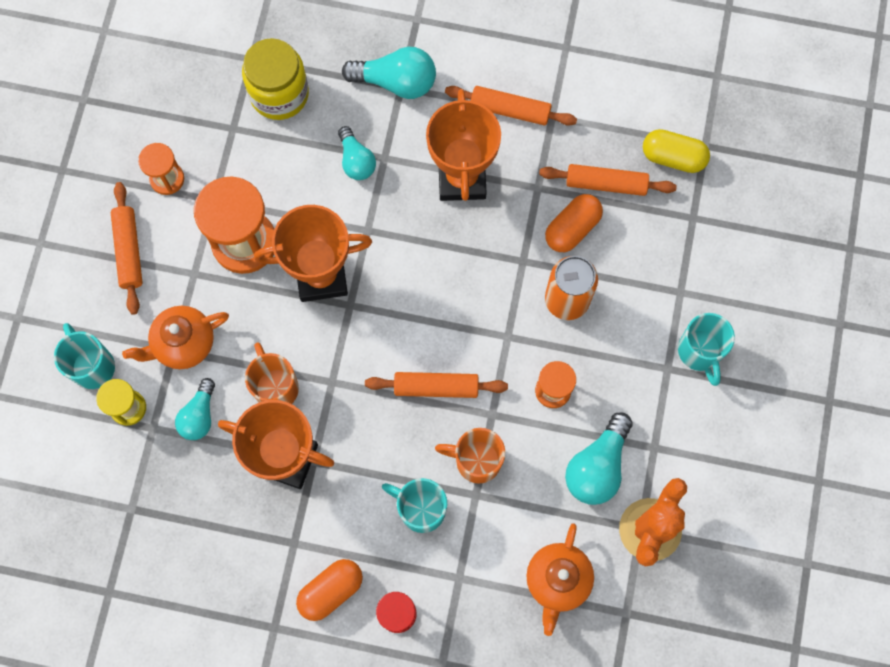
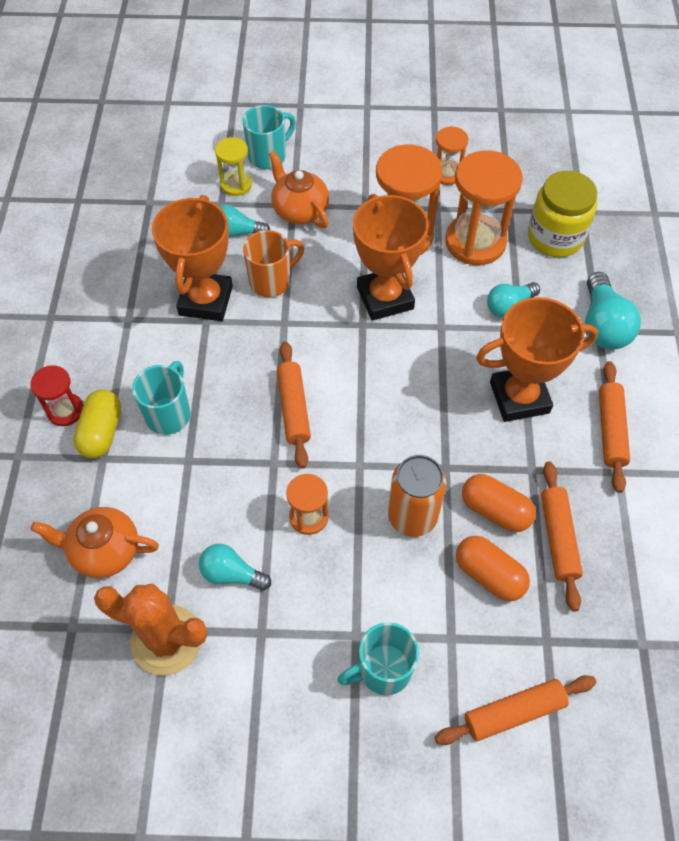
camera: 80 degrees right, 15 degrees down
(129, 251) = (374, 161): orange rolling pin -> orange rolling pin (514, 712)
(268, 172) = (475, 242): none -> orange hourglass
(331, 590) = (85, 353): orange capsule -> orange capsule (489, 574)
(476, 460) = (223, 455): orange mug -> none
(597, 466) = (231, 574): turquoise light bulb -> turquoise light bulb, size x0.65
(673, 157) = (615, 608): yellow capsule -> yellow capsule (102, 432)

